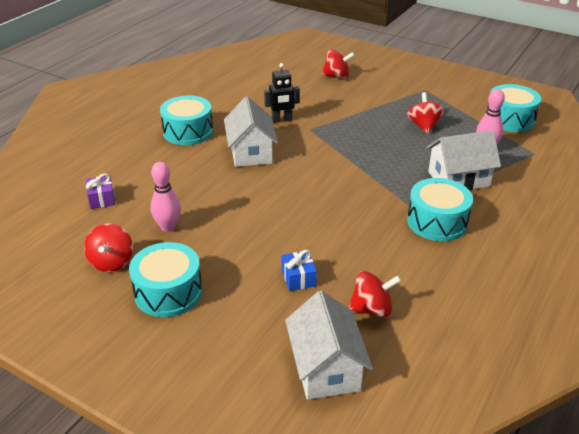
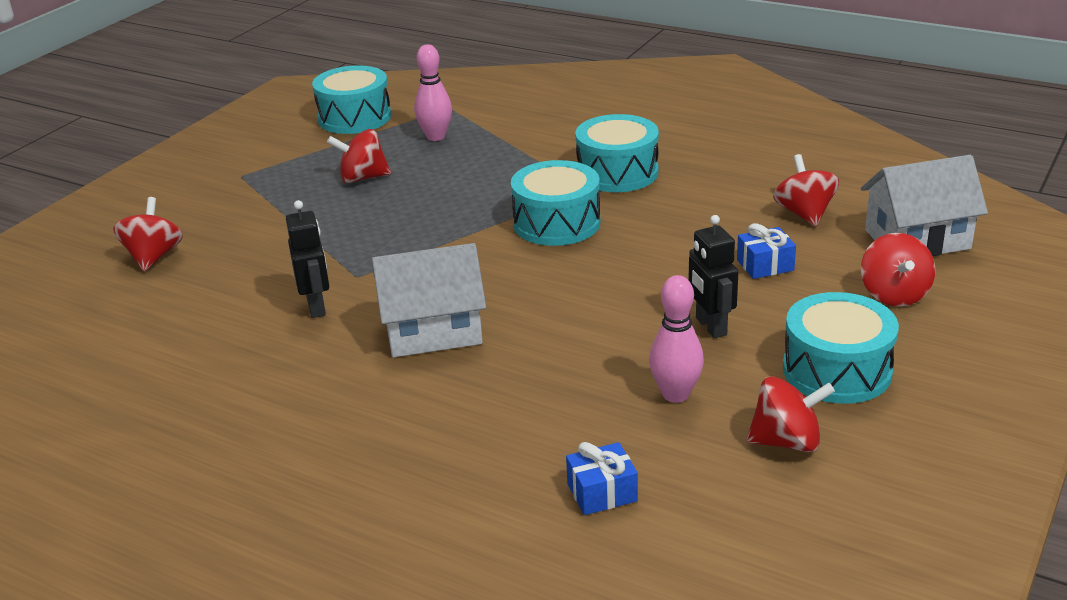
camera: 90 degrees left, 5 degrees down
(101, 199) = (602, 492): purple gift -> blue gift
(188, 132) = (345, 416): turquoise drum -> turquoise drum (557, 223)
(230, 246) = (710, 326): none -> black robot
(248, 337) = (894, 294): none -> red spinning top
(458, 179) = (514, 156): white house -> none

